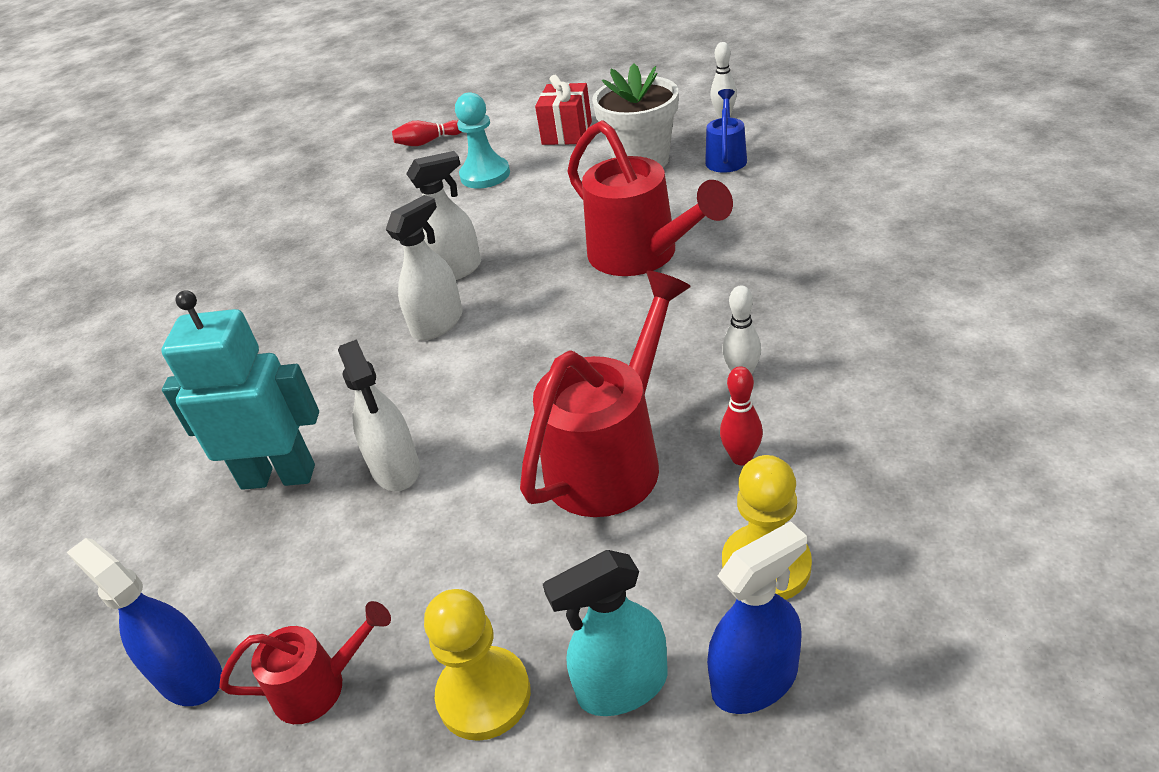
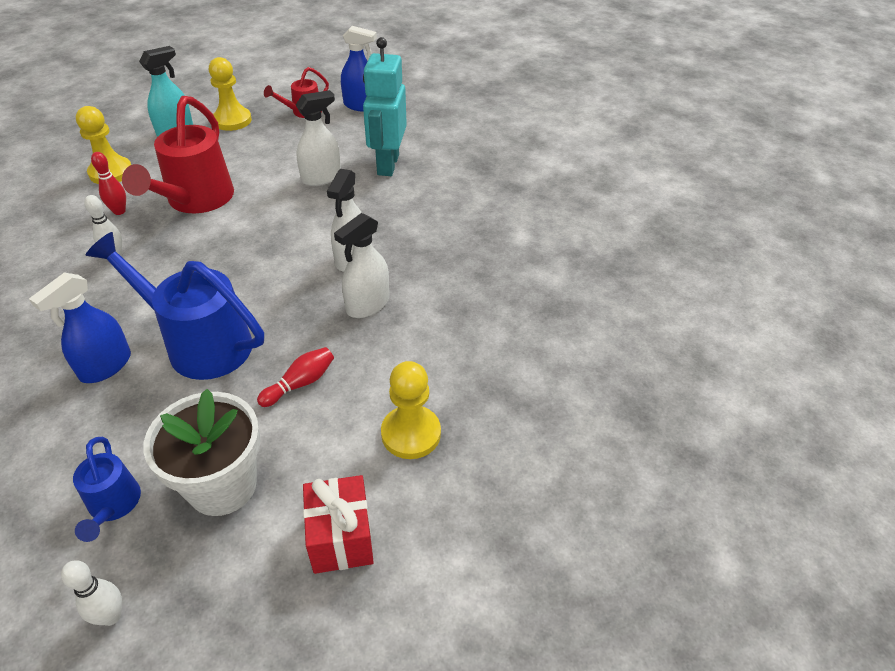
camera: 150 degrees right, 5 degrees up
(278, 476) = (387, 165): turquoise robot -> turquoise robot turned 120 degrees clockwise
(396, 468) = (321, 177): white spray bottle -> white spray bottle turned 105 degrees clockwise
(427, 142) = (532, 491): red bowling pin -> red bowling pin (300, 383)
(485, 175) = (411, 434): turquoise pawn -> yellow pawn
(642, 256) = (199, 343): red watering can -> blue watering can
(755, 680) = (120, 140): blue spray bottle -> blue spray bottle (105, 366)

